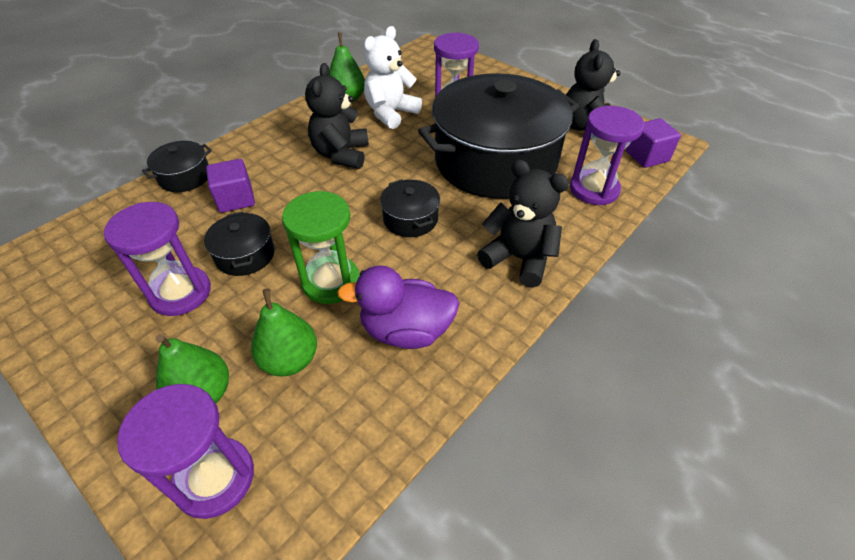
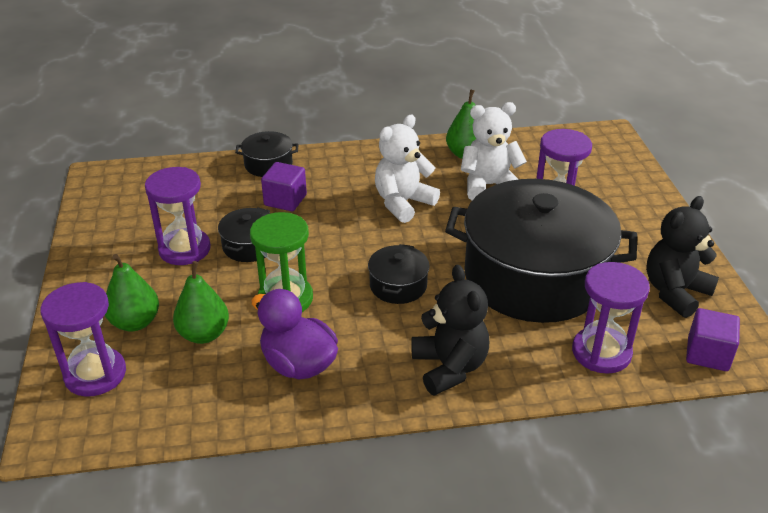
camera: 40 degrees right, 10 degrees down
(341, 155) = (403, 203): black teddy bear -> white teddy bear

